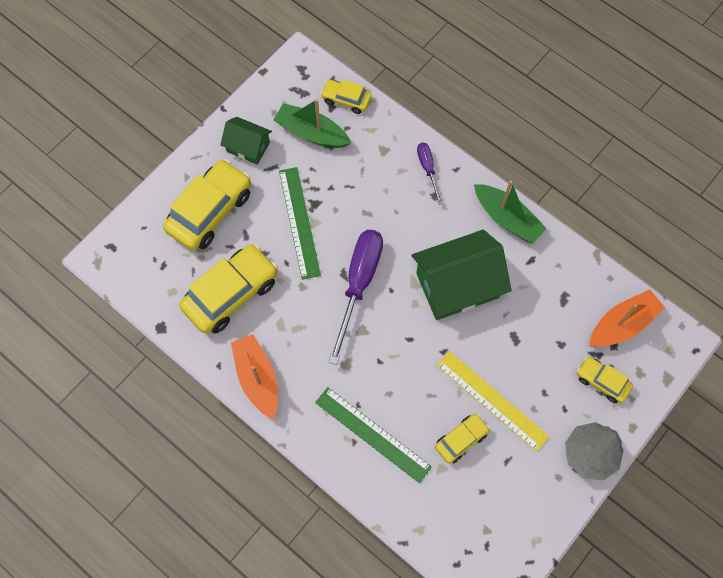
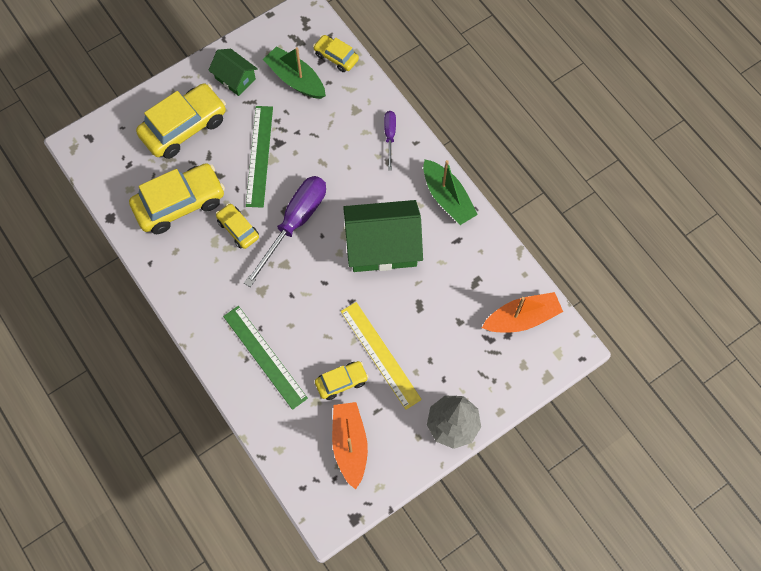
camera: 15 degrees right, 0 degrees up
(257, 378) = (180, 282): orange boat -> orange boat (350, 444)
(602, 381) = (486, 364): yellow car -> yellow car (238, 229)

